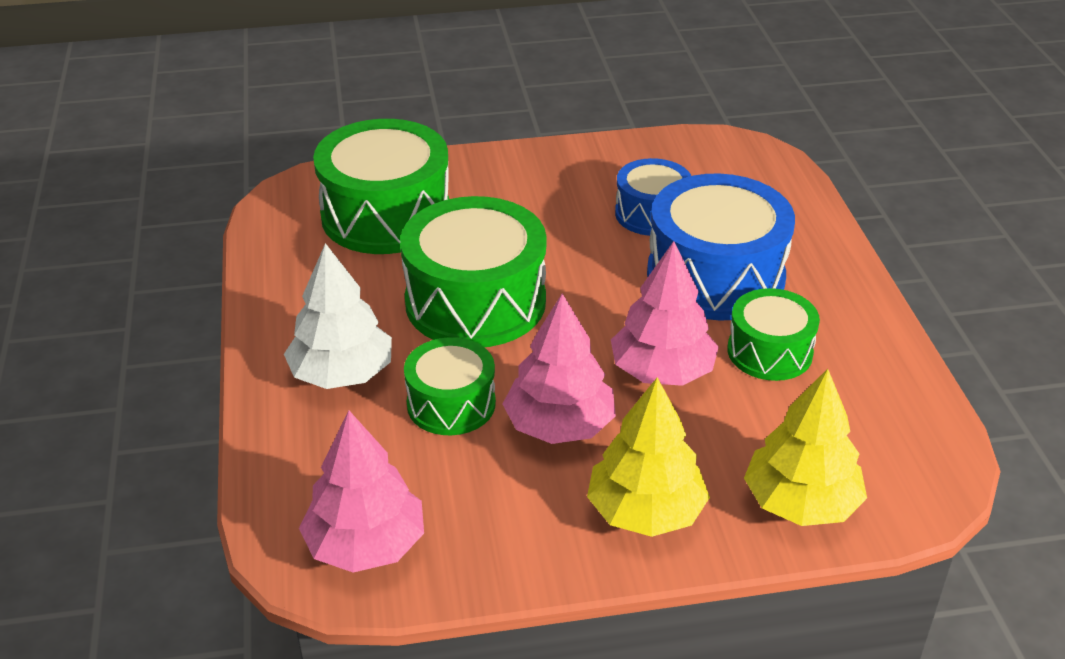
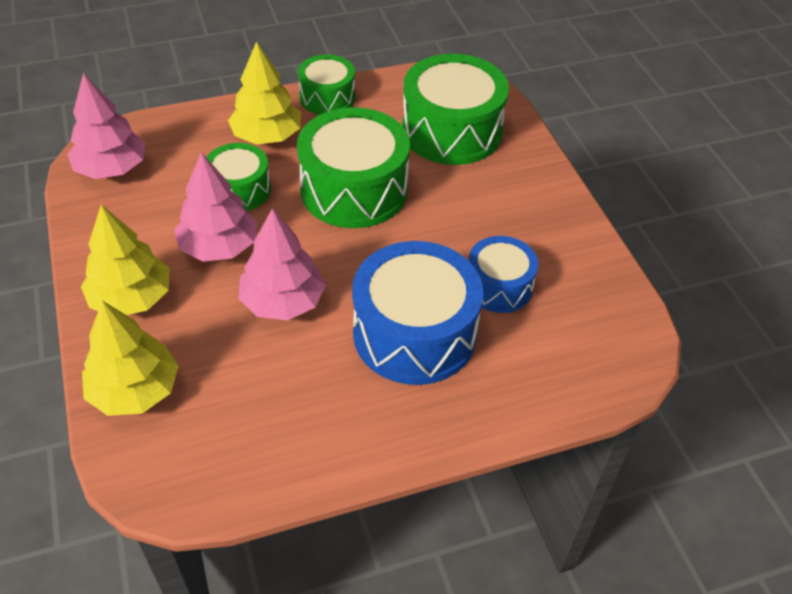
camera: 80 degrees right, 10 degrees up
(342, 374) = (267, 136): white tree -> yellow tree
(769, 352) = (314, 372): green drum -> green drum (327, 97)

